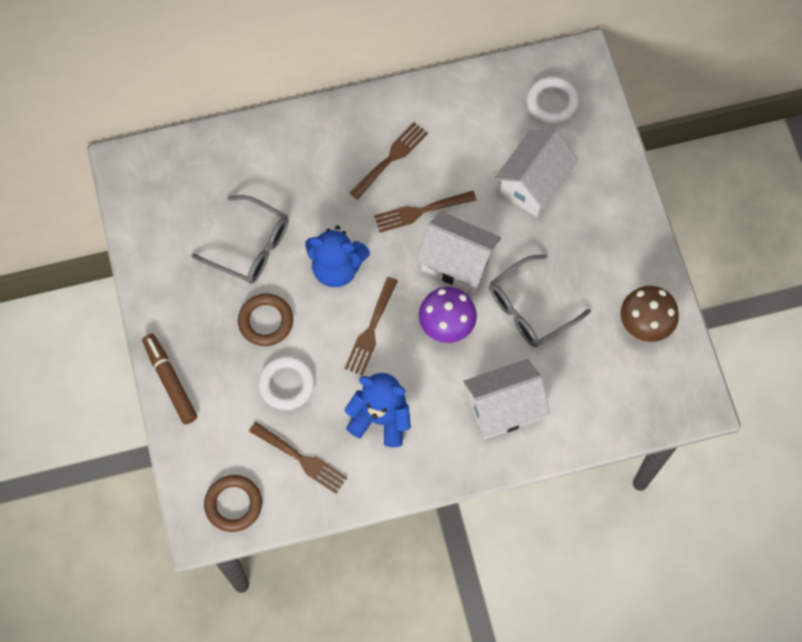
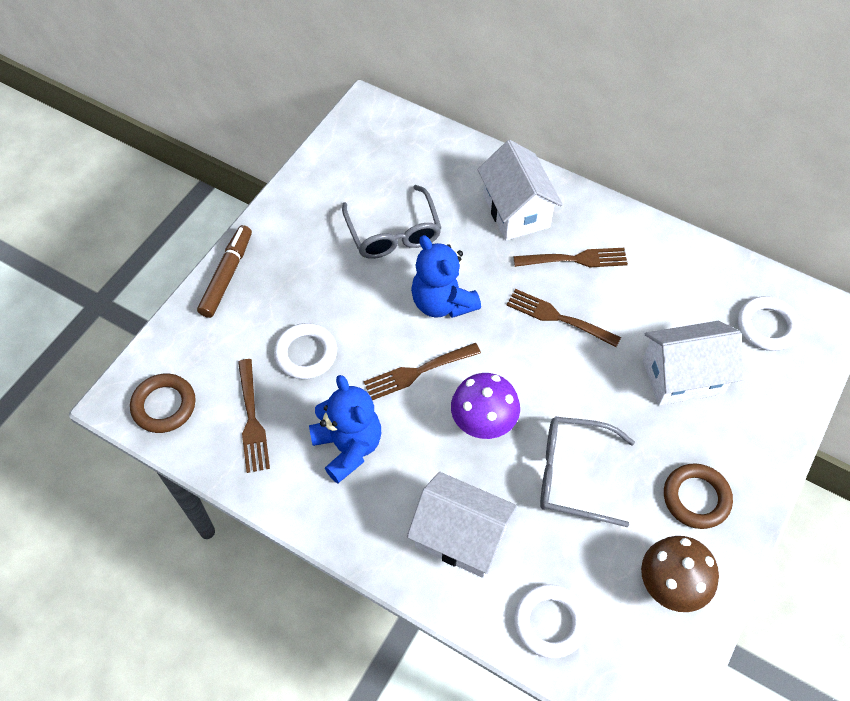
camera: 45 degrees right, 10 degrees down
(266, 321) = (344, 294): brown ring -> brown ring (696, 498)
(457, 263) = (547, 382): white house -> white house (516, 211)
(601, 409) = (550, 622): none -> white ring

